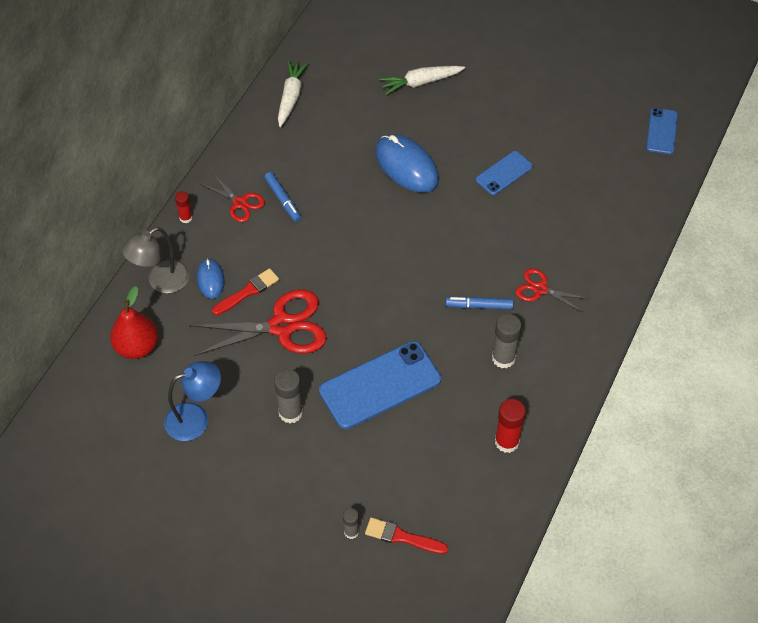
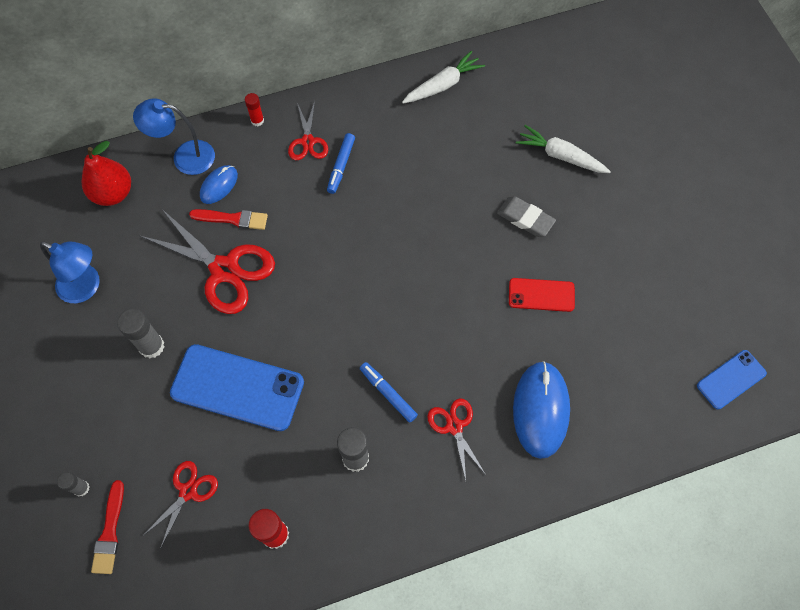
camera: 45 degrees right, 10 degrees up
(161, 282) = (185, 157): grey lamp -> blue lamp
(402, 537) = (110, 532): red brush -> red brush turned 150 degrees counterclockwise
(406, 166) = (467, 219): blue mouse -> blue mouse (540, 410)
(423, 469) = (188, 491): none -> red scissors
(442, 137) = (525, 219): none -> grey eraser
(504, 173) = (541, 295): blue phone -> red phone

